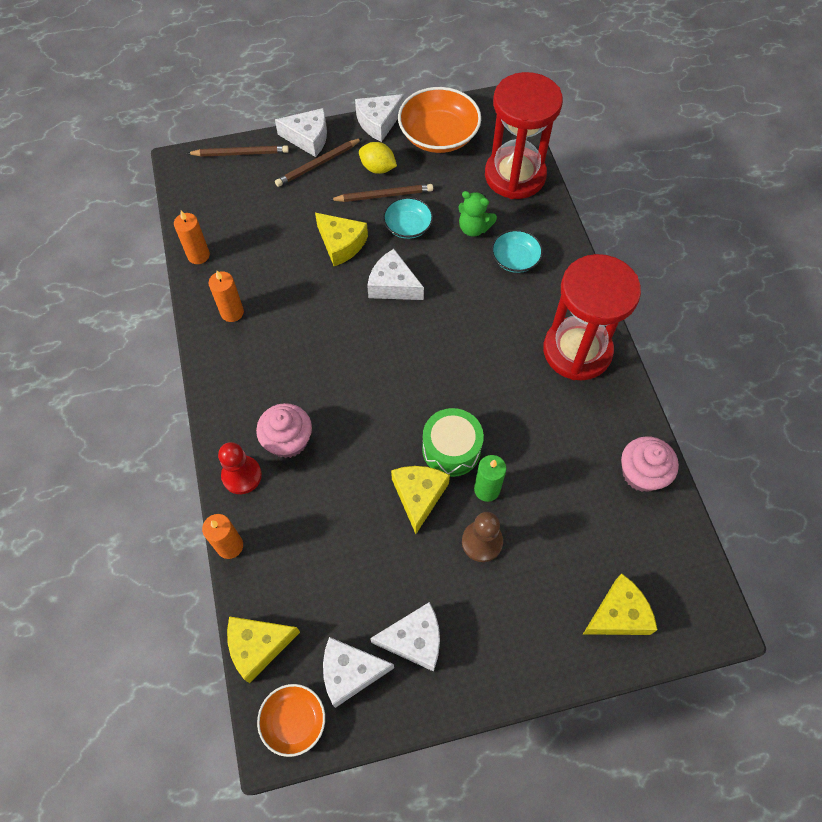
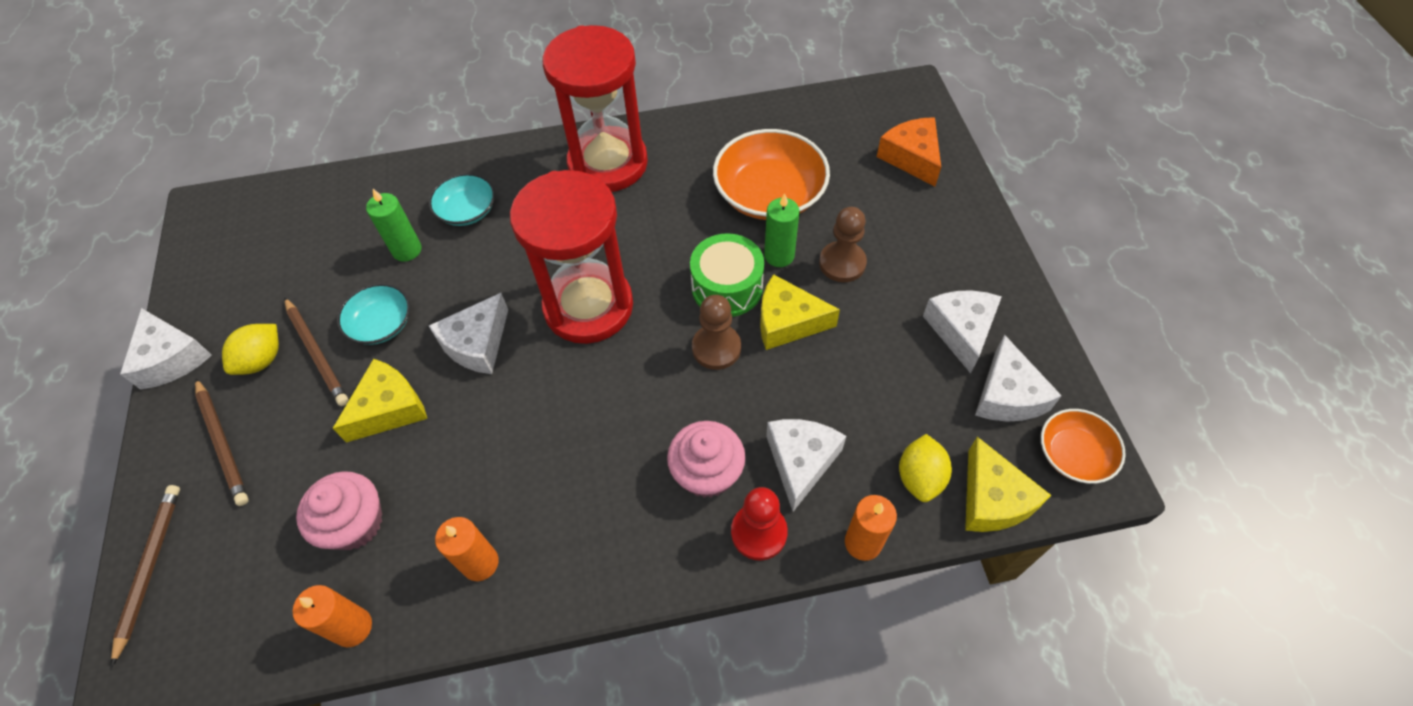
camera: 85 degrees left, 5 degrees down
(278, 591) = (920, 477): none -> yellow lemon
(308, 138) = (161, 459): white cheese -> white cheese (801, 462)
(383, 195) = (316, 353): brown pencil -> brown pencil turned 150 degrees clockwise
(392, 443) = (716, 348): none -> brown pawn
(438, 135) = (230, 283): orange bowl -> orange bowl (769, 194)
(474, 228) = (407, 250): green teddy bear -> green candle
(515, 176) = (334, 202): red hourglass -> red hourglass (588, 306)
(618, 614) = (911, 157): yellow cheese -> orange cheese
(642, 473) = (761, 125): pink cupcake -> pink cupcake (355, 523)

